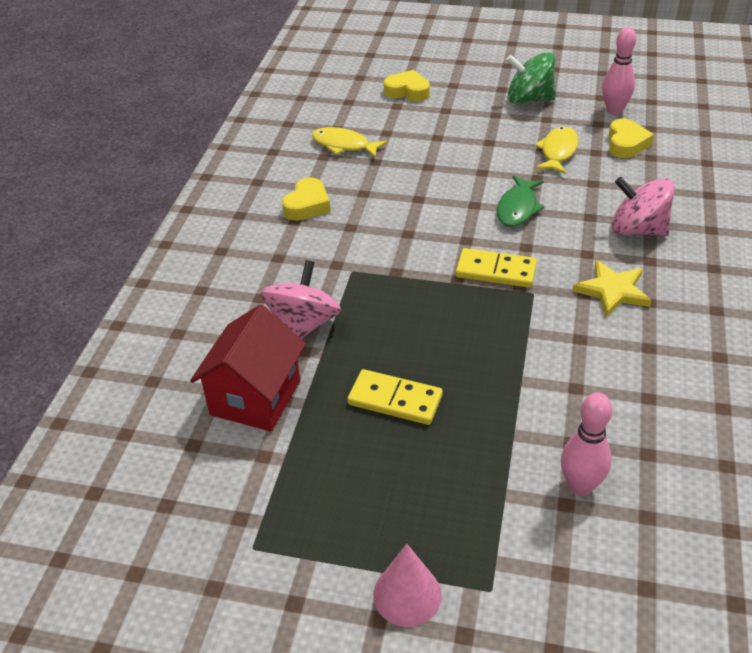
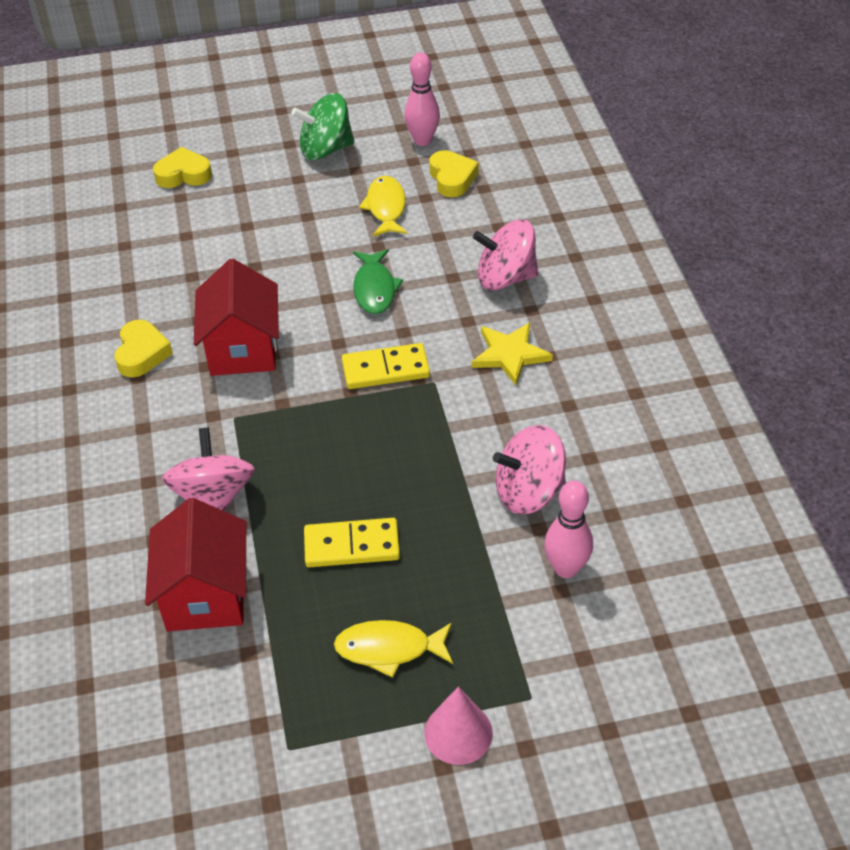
camera: 25 degrees left, 5 degrees up
(344, 145) = (145, 265): yellow fish -> yellow fish (389, 649)
(386, 223) = (243, 349): none -> red house
(576, 408) = (528, 492): none -> pink spinning top

